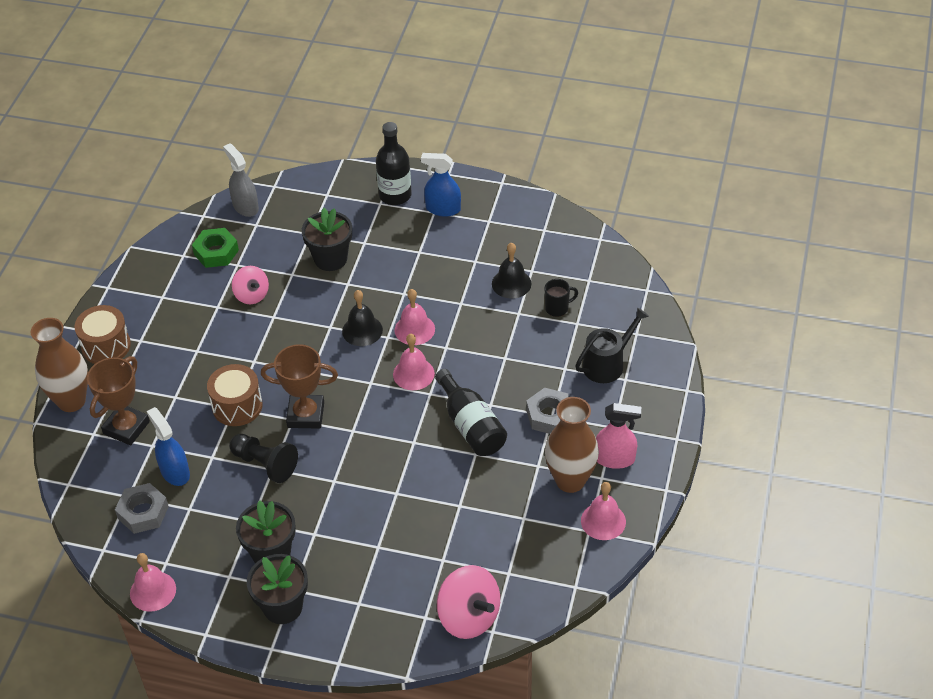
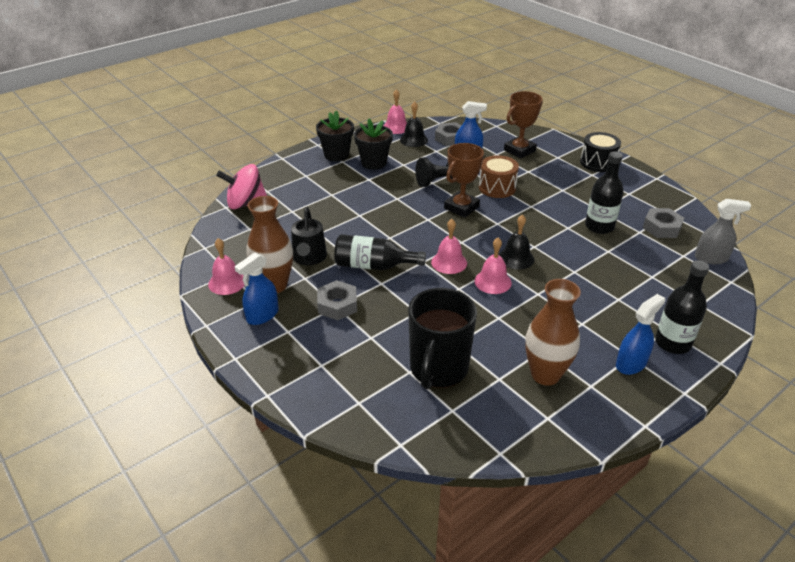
camera: 125 degrees right, 10 degrees down
(71, 401) = (559, 141): brown vase -> brown vase (545, 374)
(106, 346) = (597, 163): brown drum -> black drum
(126, 427) = (519, 150): brown trophy -> brown trophy turned 75 degrees clockwise
(216, 252) = (661, 227): green nut -> grey nut
(252, 295) = (599, 226): pink spinning top -> black bottle
(330, 259) = (611, 274): black flower pot -> none
(511, 283) = (494, 357): black bell -> black bell (413, 140)
(557, 308) = (438, 369): black mug -> black mug, size x2.40
(607, 364) = (347, 363): black watering can -> black watering can (309, 257)
(614, 459) = (262, 315): pink spray bottle -> blue spray bottle

